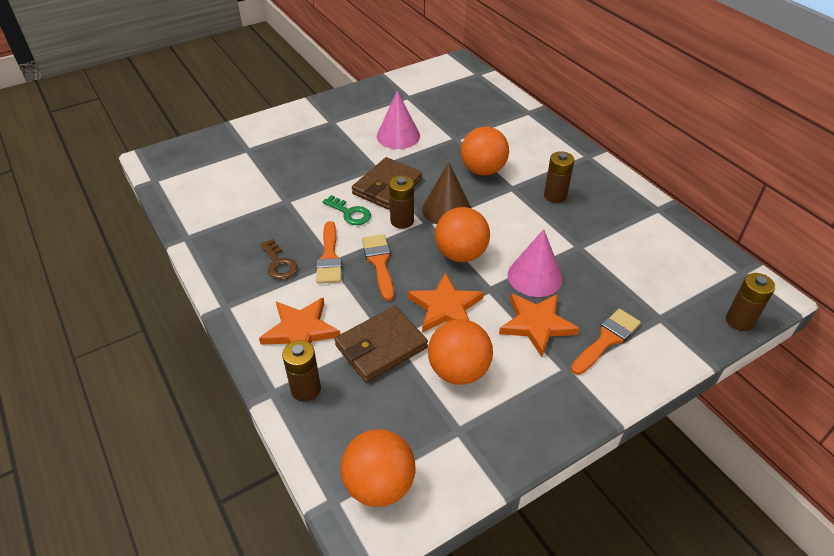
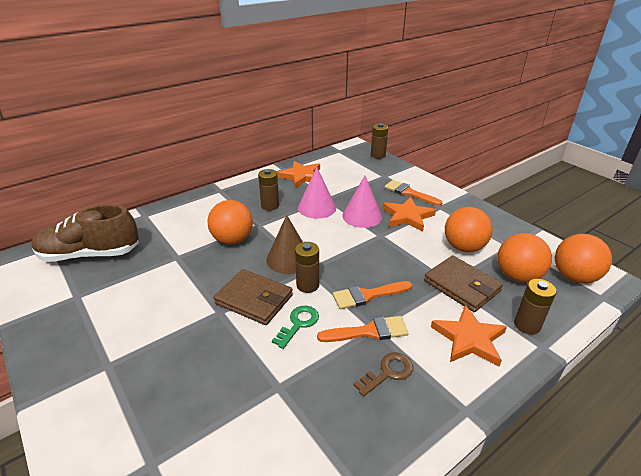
camera: 95 degrees left, 10 degrees down
(398, 136) = (160, 298): pink cone -> pink cone (317, 207)
(445, 307) = (407, 255): orange star -> orange star (301, 176)
(461, 254) = (346, 249): orange ball -> orange ball (517, 276)
(463, 93) = (90, 254): none -> brown shoe

